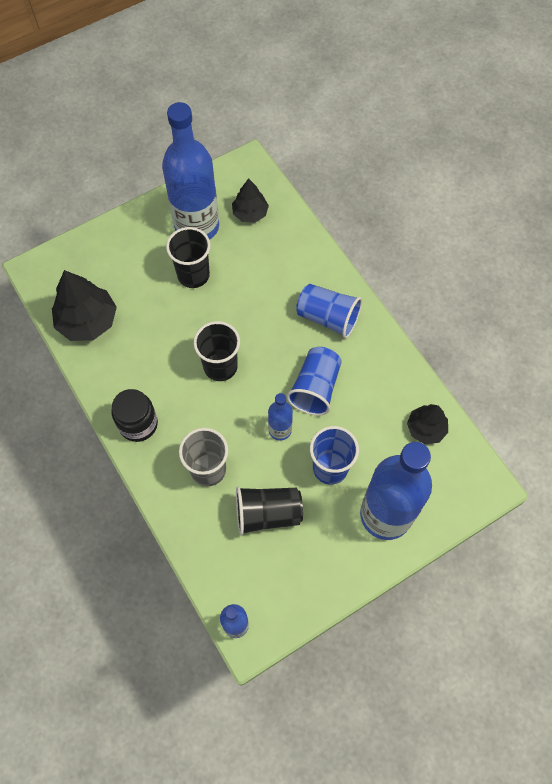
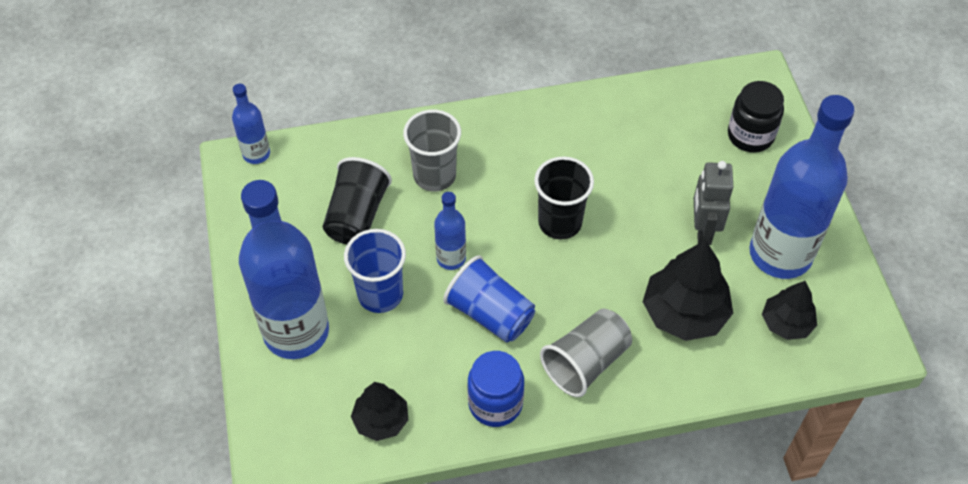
camera: 110 degrees right, 10 degrees down
(87, 321) = (670, 110): black tree -> black tree (684, 313)
(138, 424) = (518, 126): black jar -> black jar (750, 135)
(193, 275) = (703, 230): black cup -> grey robot
(328, 318) = (586, 362): blue cup -> grey cup
(381, 362) = (495, 403): none -> blue jar

